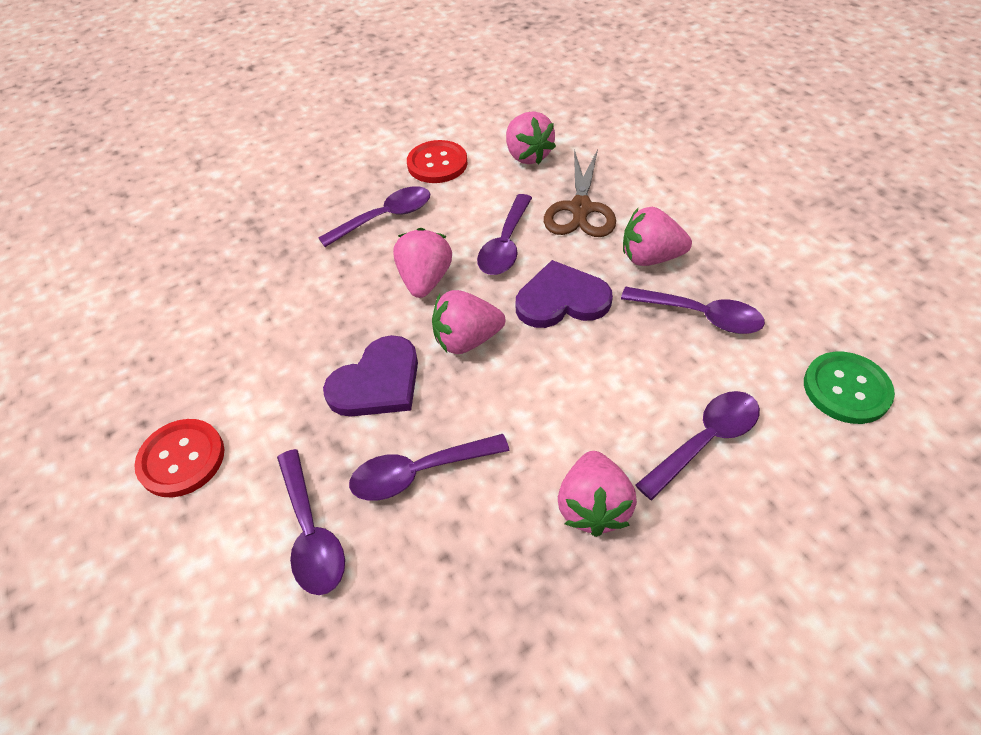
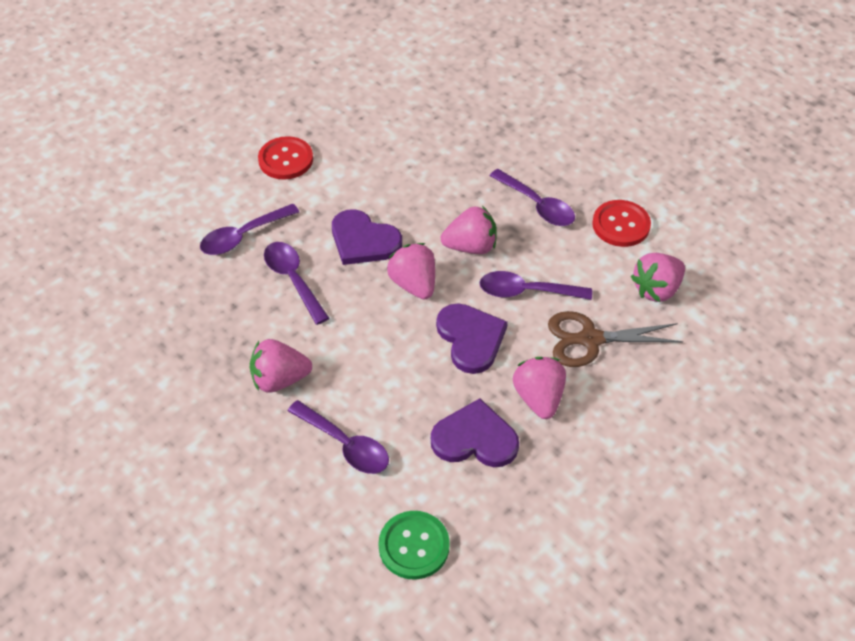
camera: 75 degrees right, 0 degrees up
(700, 316) = (475, 438): purple spoon -> purple heart

